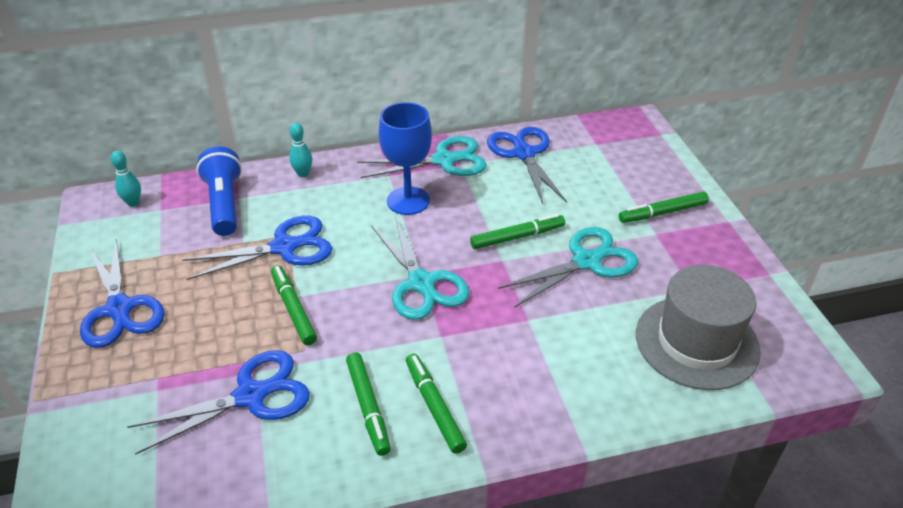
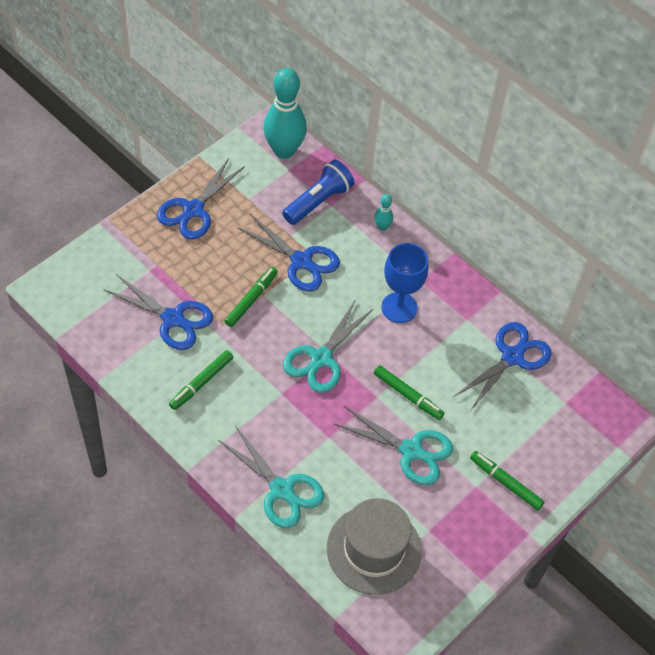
camera: 55 degrees right, 15 degrees up
(133, 203) = (284, 150): turquoise bowling pin -> turquoise bowling pin, size x2.33
(434, 407) = (222, 417): green marker -> none
(443, 160) = (463, 306): turquoise scissors -> turquoise scissors (281, 489)

